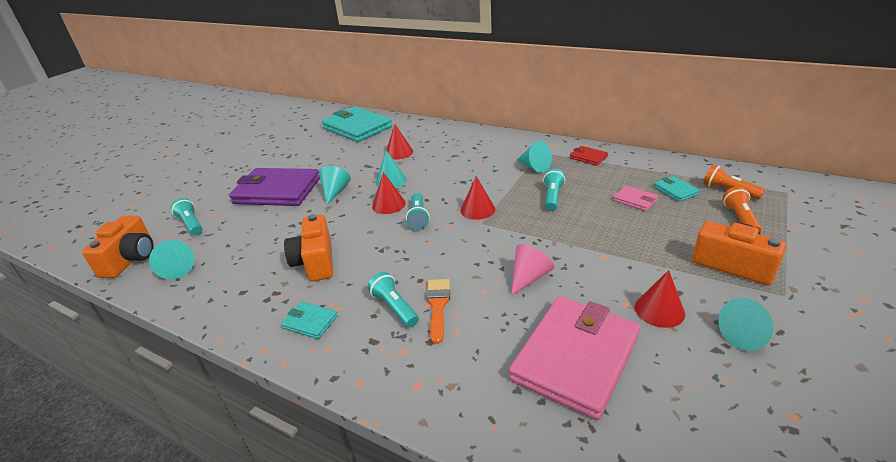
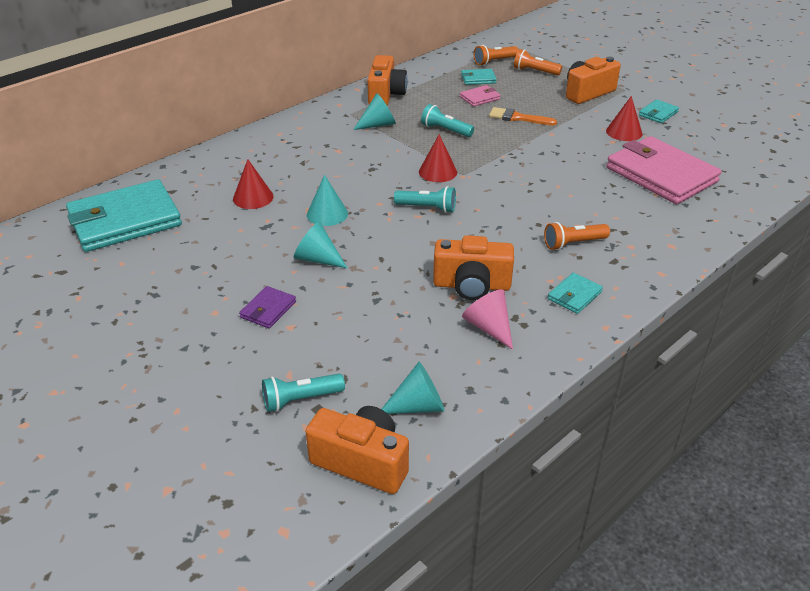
camera: 75 degrees left, 5 degrees up
(277, 191) = (268, 309): purple wallet -> purple wallet, size x0.43
(388, 204) = (384, 223): red cone -> none
(394, 307) = (573, 243): turquoise flashlight -> orange flashlight
(438, 305) = (580, 220): orange brush -> orange brush (517, 118)
(529, 277) = (563, 171): pink cone -> pink cone (489, 327)
(588, 157) = (385, 95): red wallet -> orange camera
(746, 335) = (658, 113): turquoise cone -> turquoise wallet

